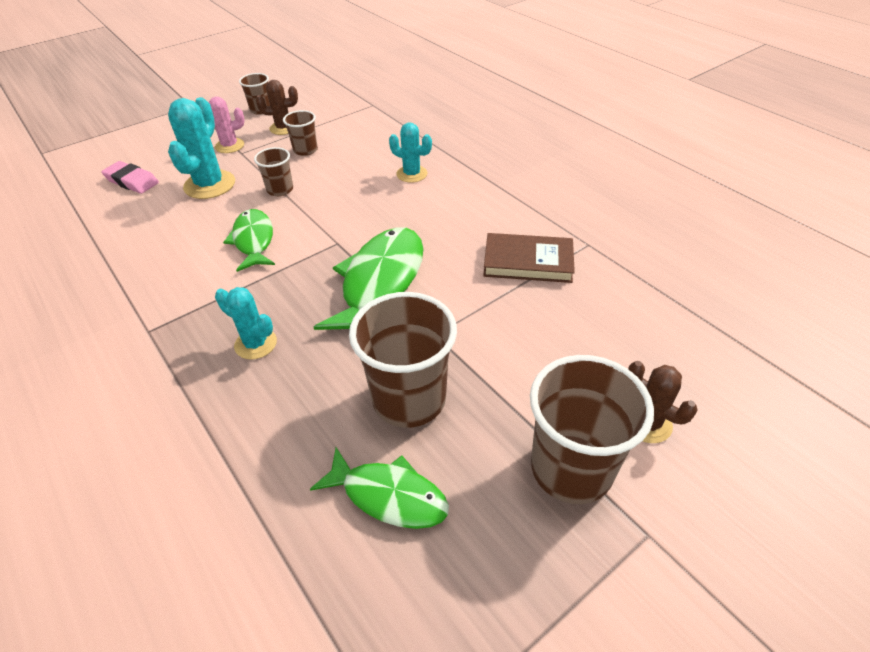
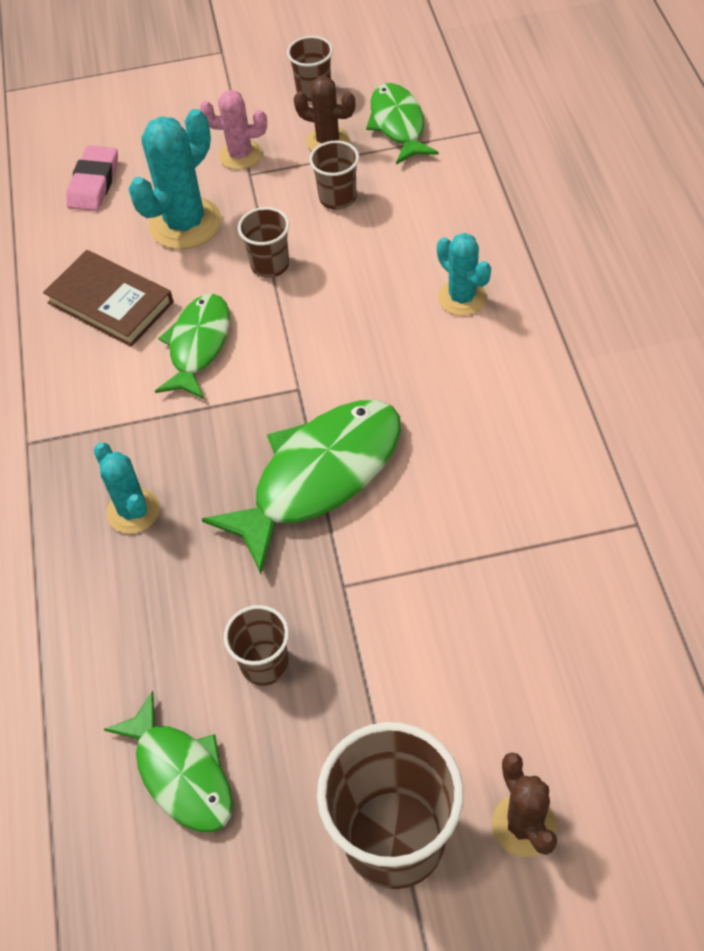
camera: 30 degrees right, 10 degrees up
(132, 181) = (94, 183): pink eraser -> pink eraser turned 45 degrees clockwise
(322, 112) = (398, 124): none -> green fish
(409, 399) = (264, 664): brown cup -> brown cup, size x0.52
(528, 262) = (531, 521): brown book -> brown book (110, 303)

